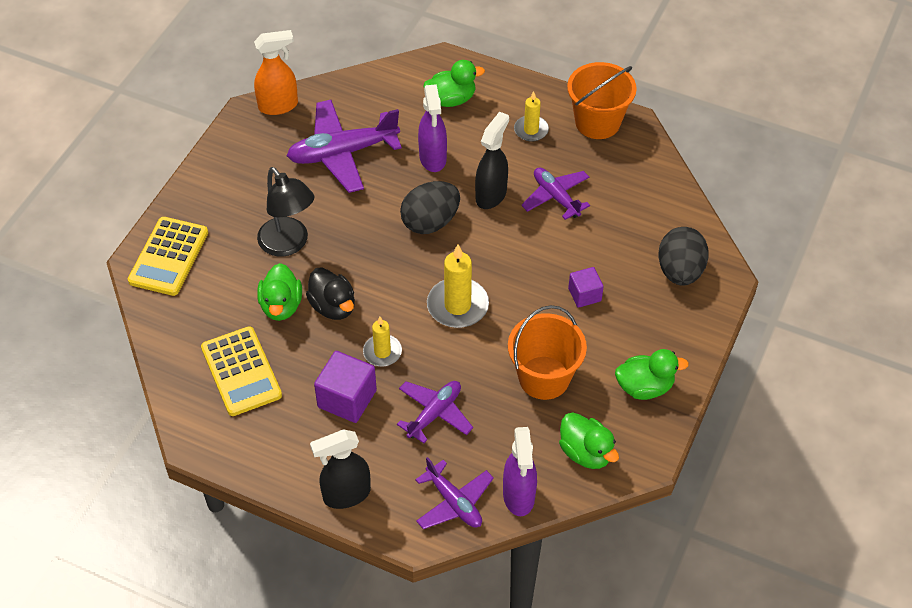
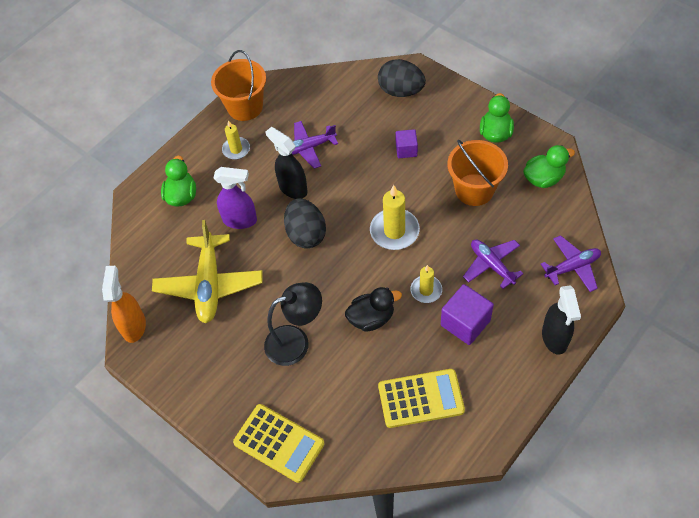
camera: 70 degrees left, 5 degrees up
(281, 306) = (360, 357): green duck -> none
(343, 153) = (209, 284): purple plane -> yellow plane
(518, 496) = (573, 226): purple spray bottle -> none

